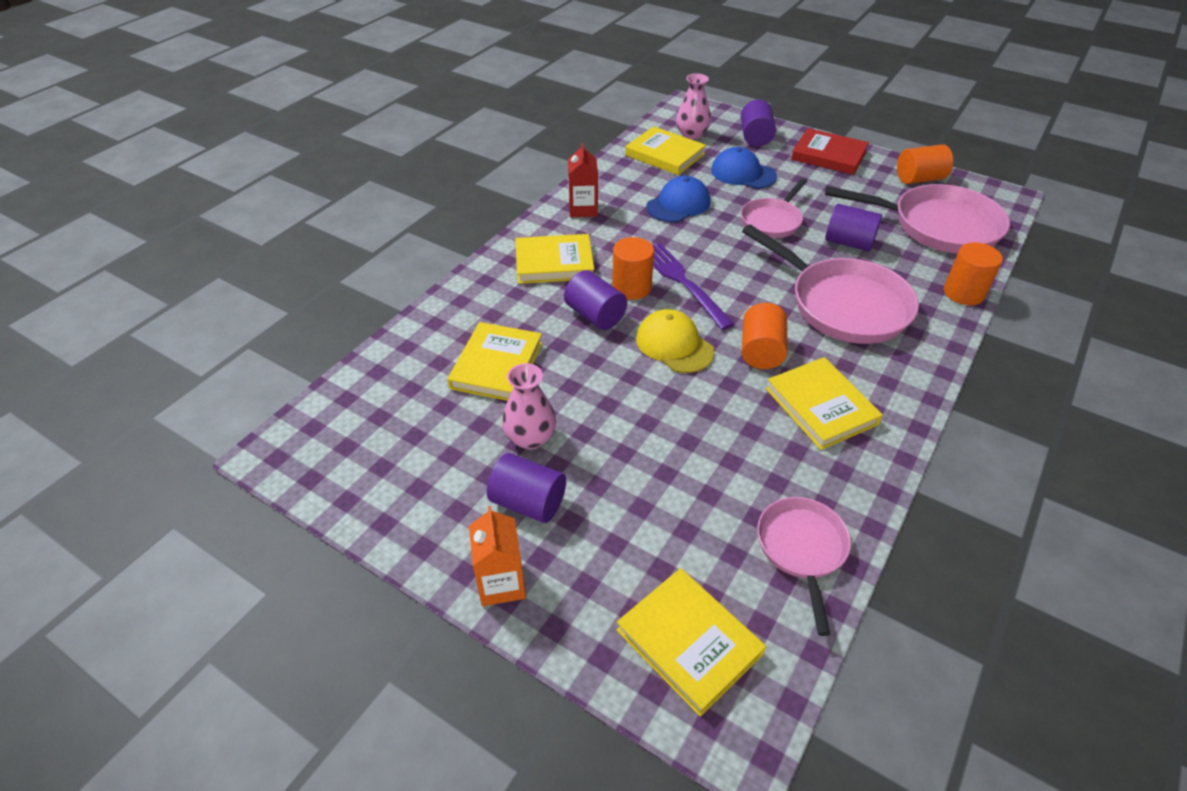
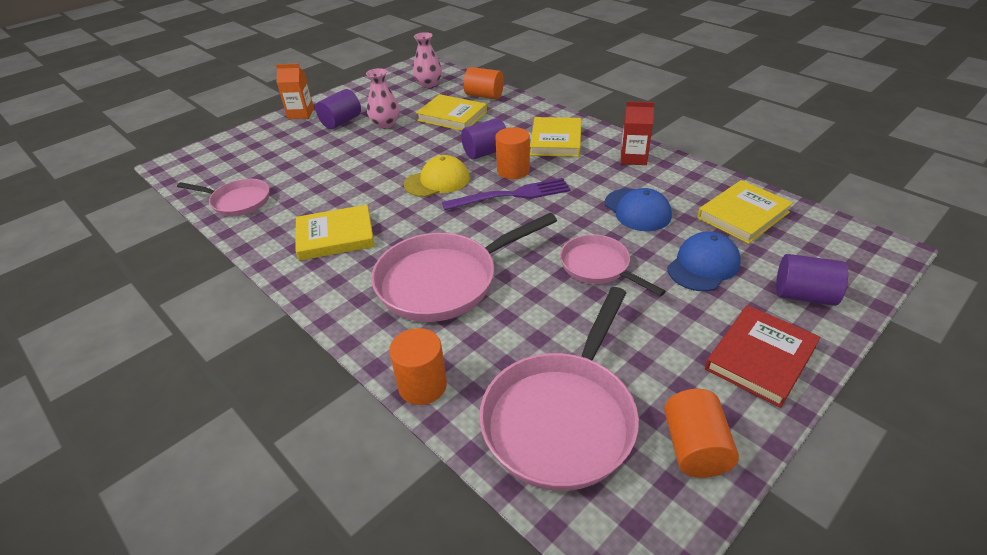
camera: 105 degrees right, 5 degrees down
(689, 642) = (224, 157): yellow book -> none
(691, 135) = (798, 241): pink vase -> pink vase (429, 84)
(761, 351) = (409, 220): orange cylinder -> orange cylinder (484, 96)
(848, 243) = (544, 316): purple cylinder -> none

